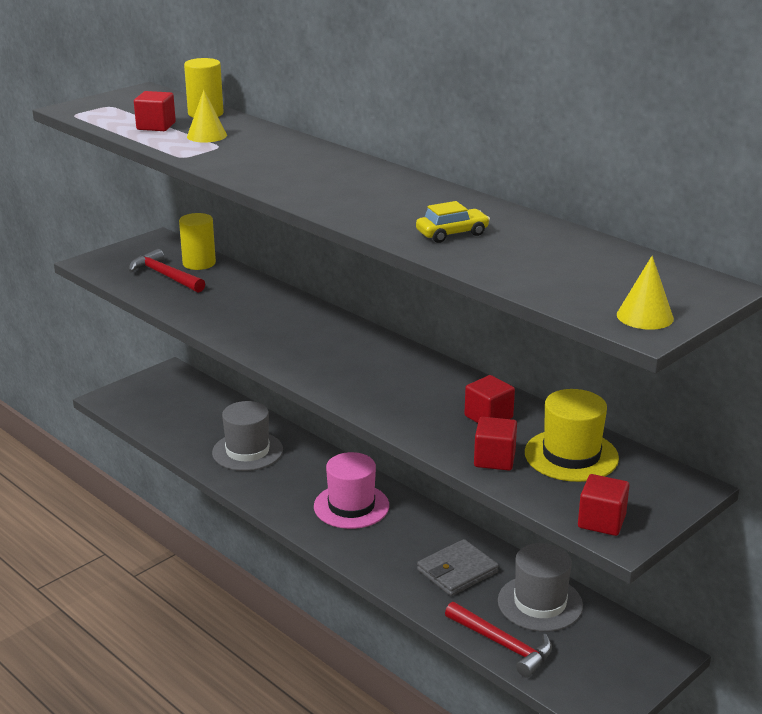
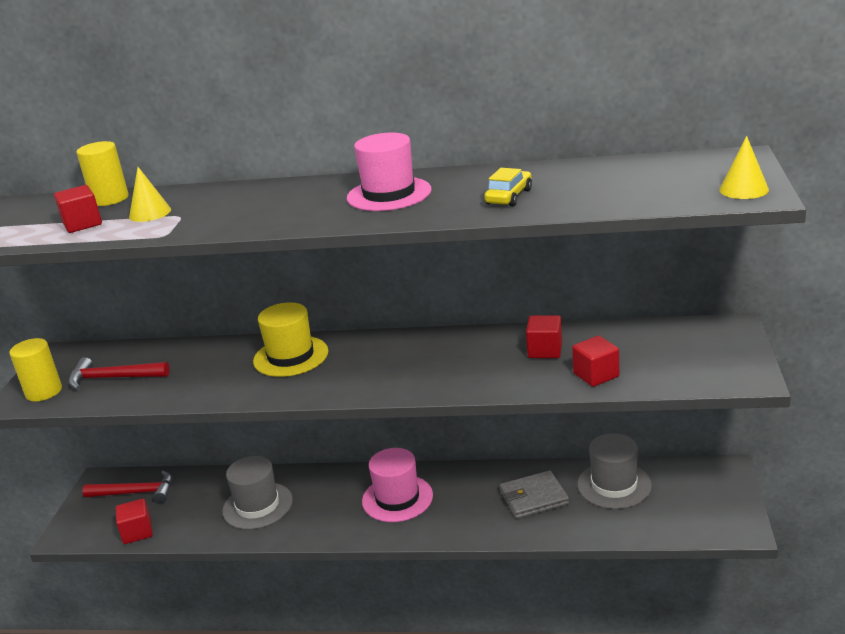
camera: 35 degrees left, 0 degrees up
(199, 263) = (129, 354): yellow cylinder -> yellow cylinder (44, 392)
(376, 191) = (389, 194): none -> pink hat
(457, 571) = (533, 498): grey wallet -> grey wallet turned 60 degrees clockwise
(503, 644) = (630, 527): red hammer -> red hammer (136, 492)
(571, 455) = (637, 346): yellow hat -> yellow hat (291, 356)
(601, 521) = (724, 376): red cube -> red cube (137, 532)

